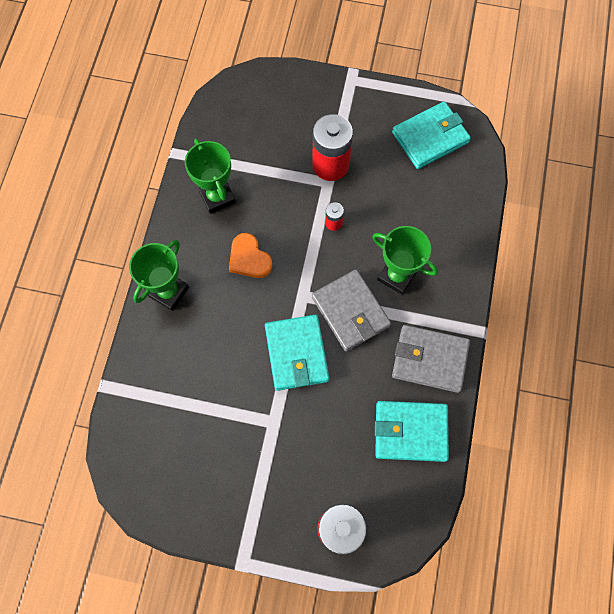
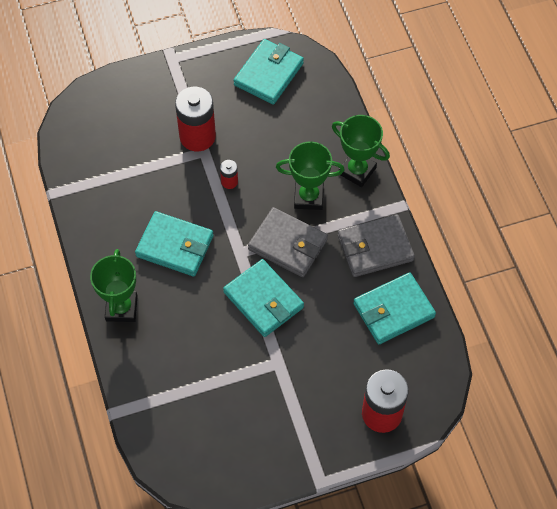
camera: 30 degrees left, 10 degrees down
(217, 197) = (114, 210): green trophy -> green trophy (357, 171)
(249, 258) = (175, 246): orange heart -> turquoise wallet

